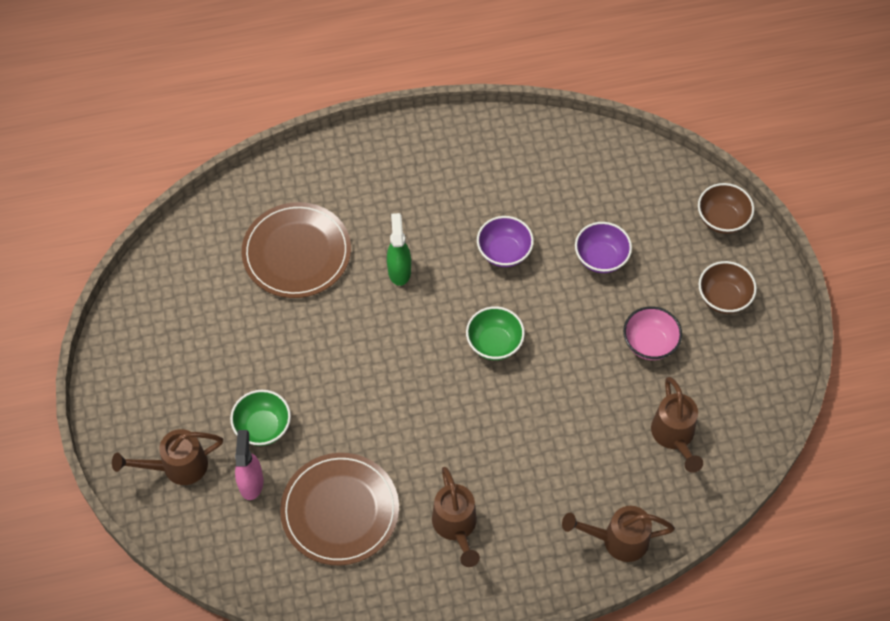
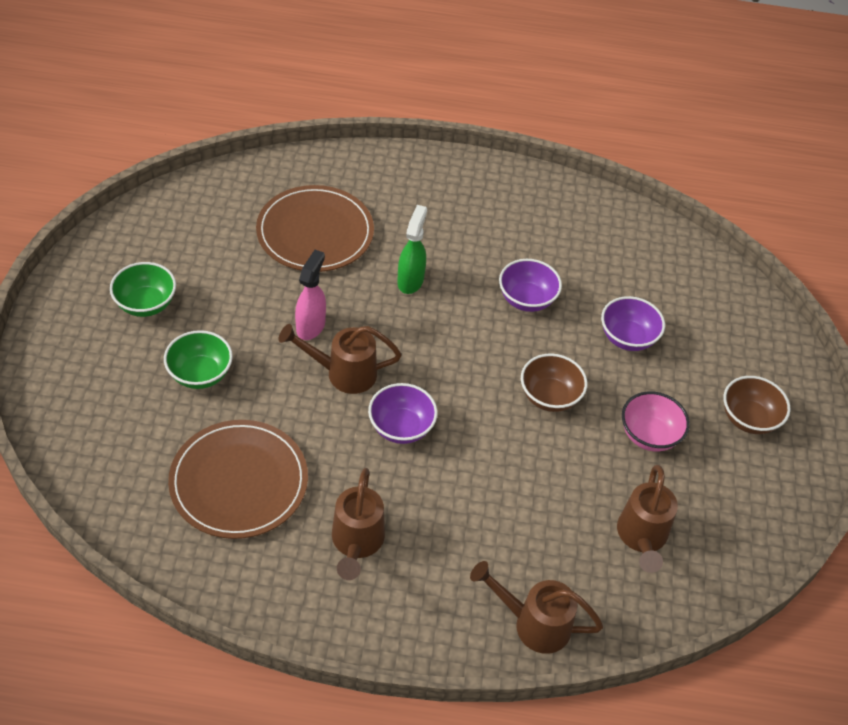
camera: 15 degrees right, 10 degrees down
(177, 466) = (94, 380): brown watering can -> brown watering can (343, 373)
(251, 482) = (160, 421): pink spray bottle -> pink spray bottle (311, 326)
(449, 412) = (401, 427): none -> purple bowl
(494, 343) = (479, 379): green bowl -> green bowl (146, 304)
(722, 219) = (773, 344): brown bowl -> brown bowl (549, 396)

